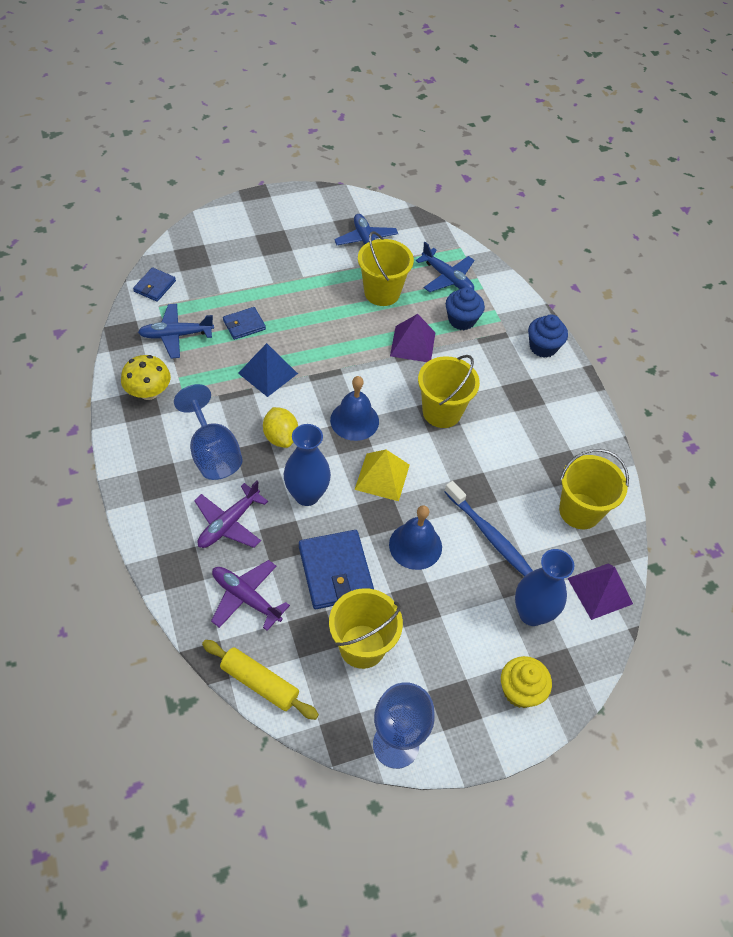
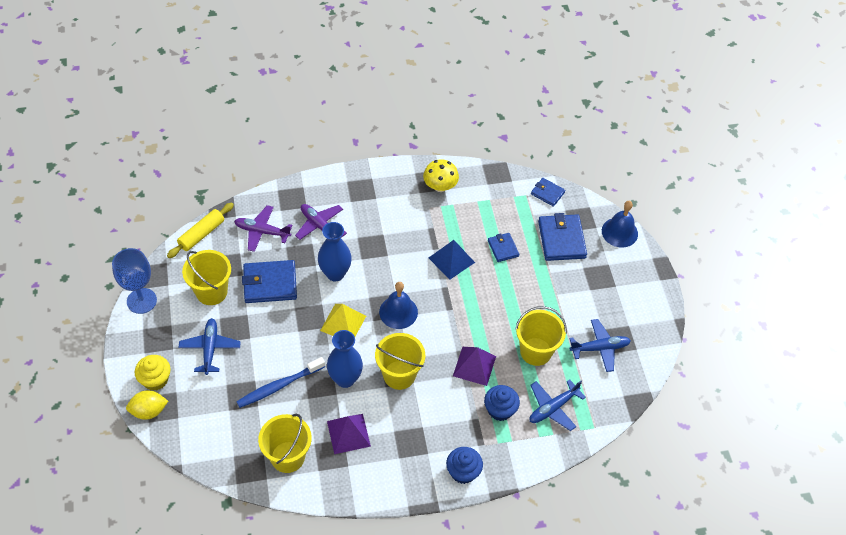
camera: 100 degrees right, 0 degrees up
(176, 335) = (494, 204): blue plane -> blue plane (210, 348)
(212, 453) = (380, 221): blue goblet -> none
(225, 273) = (561, 239): none -> blue wallet
(246, 597) = (262, 231): purple plane -> purple plane turned 120 degrees counterclockwise
(280, 437) = (389, 262): yellow lemon -> yellow lemon (149, 411)
(415, 545) = (280, 335): blue bell -> blue bell (619, 232)
(532, 613) = (209, 400): blue vase -> blue vase (345, 379)
(599, 591) = (216, 452): purple pyramid -> purple pyramid (348, 433)

